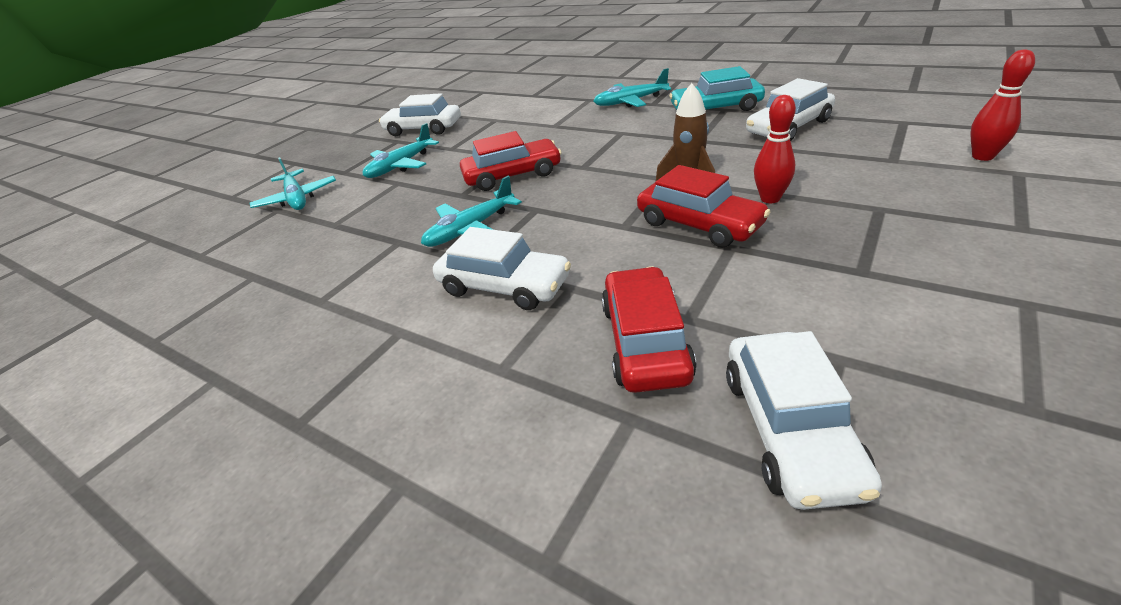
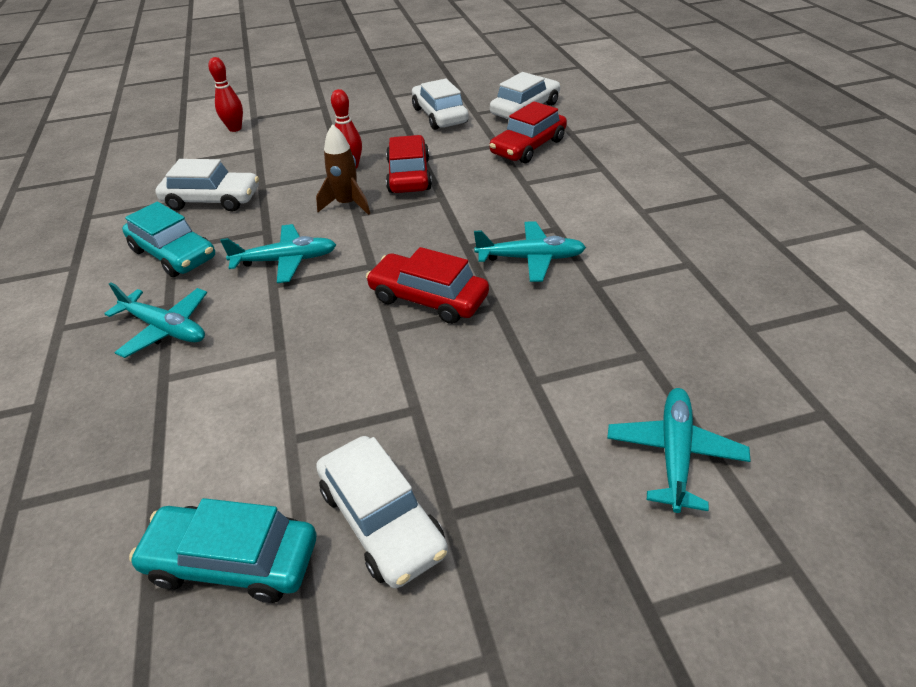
camera: 140 degrees left, 5 degrees up
(401, 165) = (502, 420): turquoise plane -> turquoise plane (285, 260)
(466, 104) = (233, 560): none -> turquoise car
(504, 286) = (557, 203): white car -> white car (440, 116)

